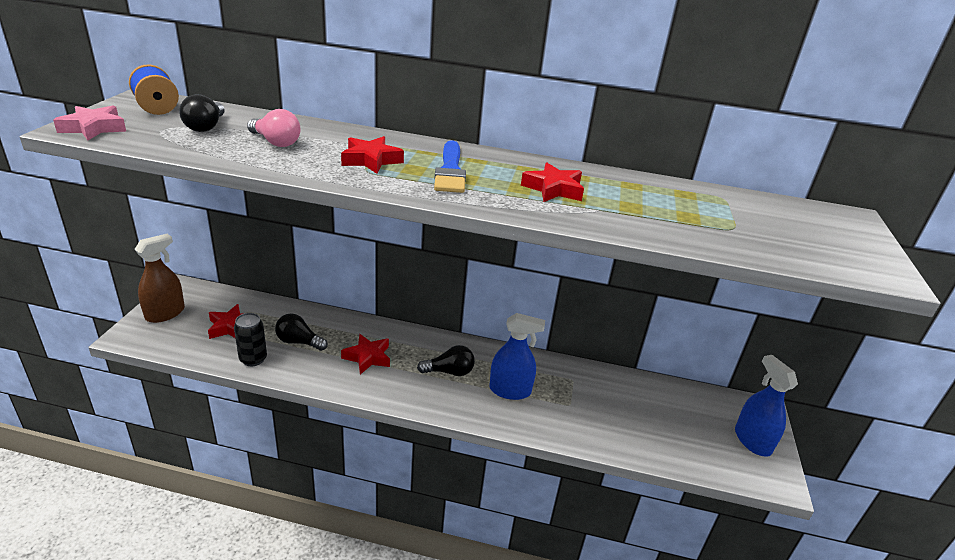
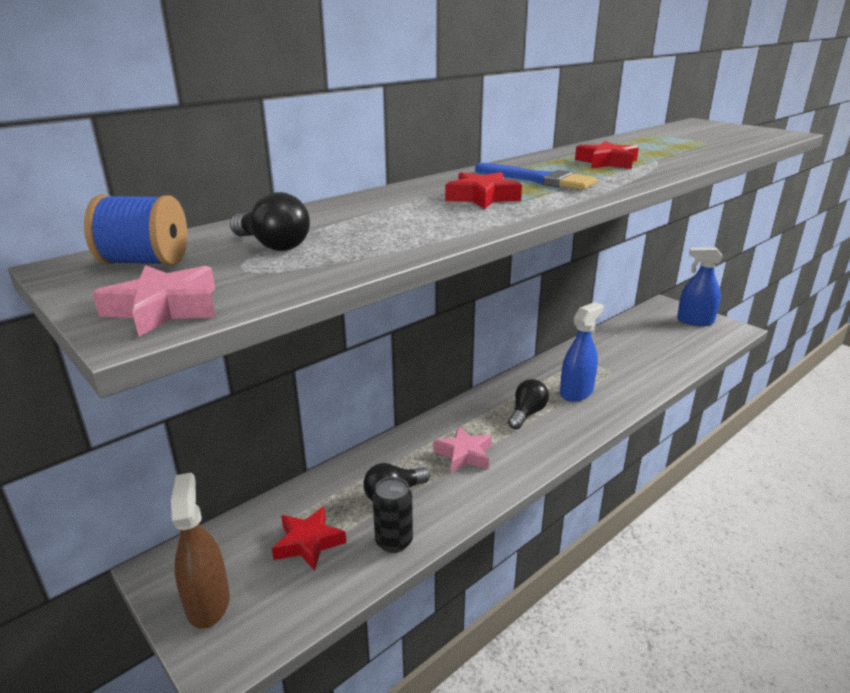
camera: 50 degrees left, 5 degrees down
(276, 142) = (380, 222): pink light bulb -> none
(367, 357) = (464, 454): red star -> pink star

